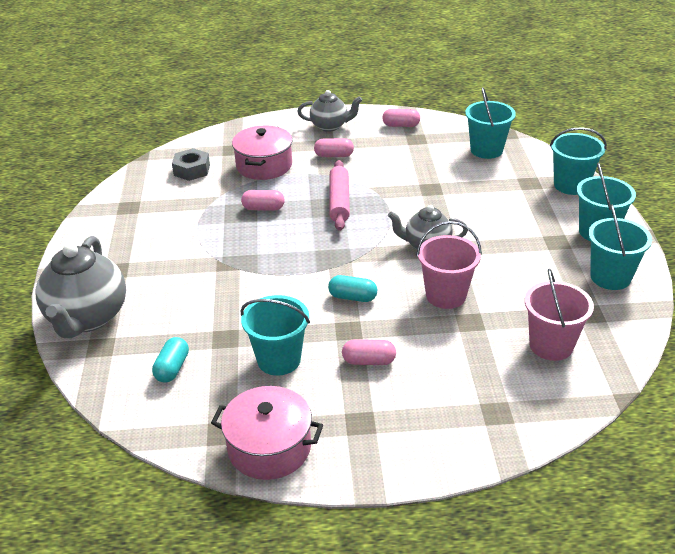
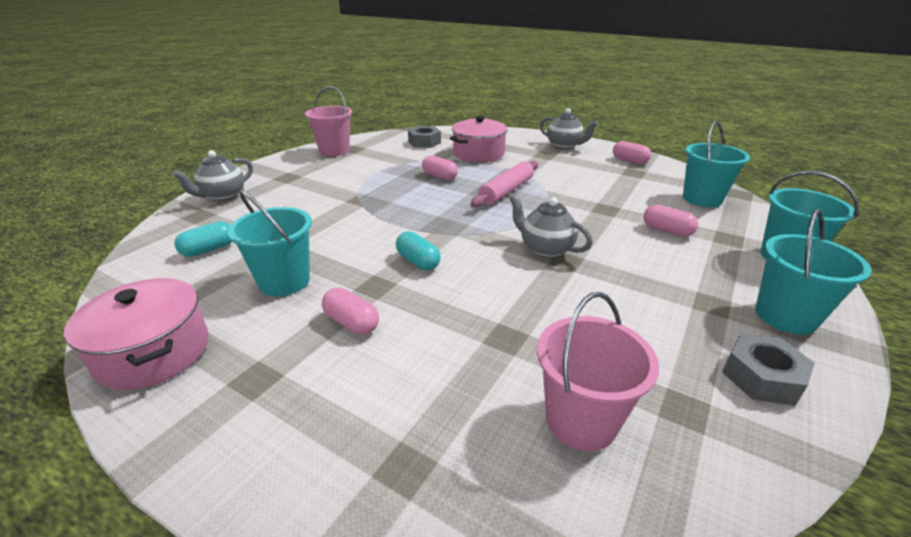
camera: 35 degrees right, 5 degrees down
(87, 318) = (223, 196): grey teapot -> grey teapot, size x0.59
(334, 155) = (543, 163): pink capsule -> pink capsule (667, 231)
(446, 295) = (510, 300): pink bucket -> pink bucket (334, 151)
(610, 277) = (762, 377): turquoise bucket -> grey nut

